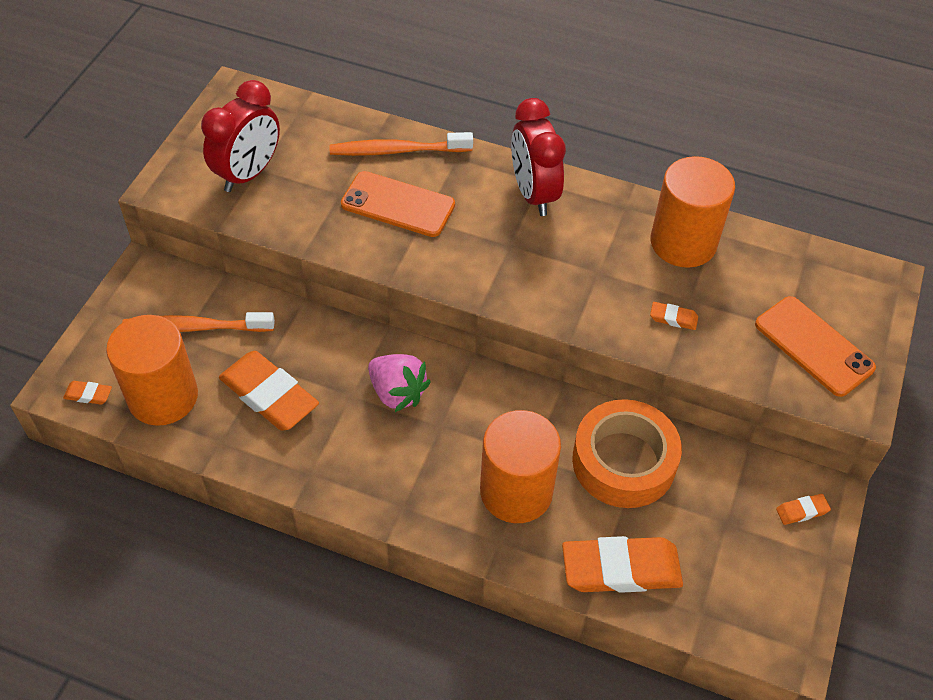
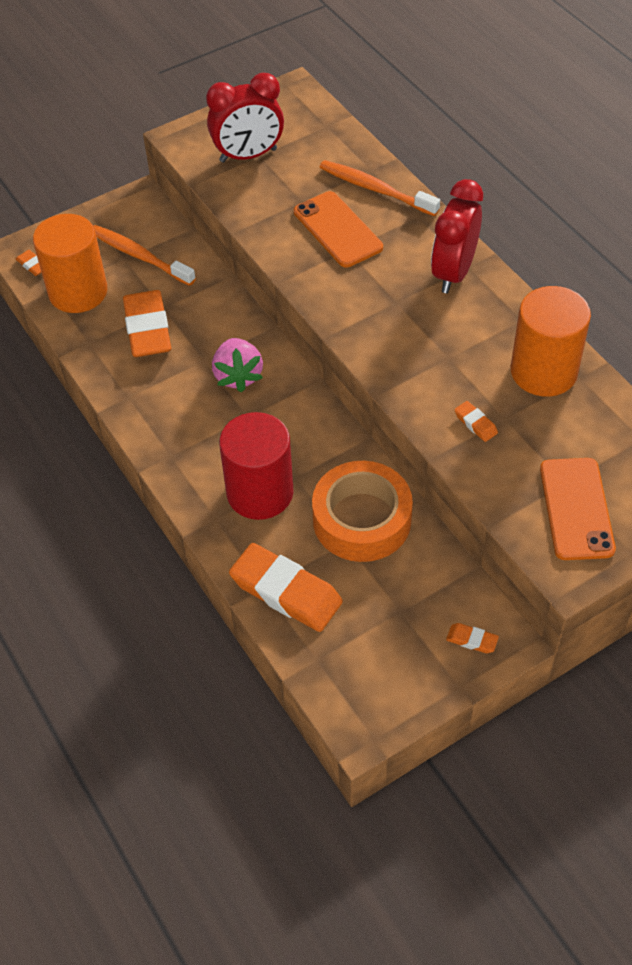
camera: 40 degrees right, 0 degrees up
(516, 491) = (260, 492): orange cylinder -> red cylinder

